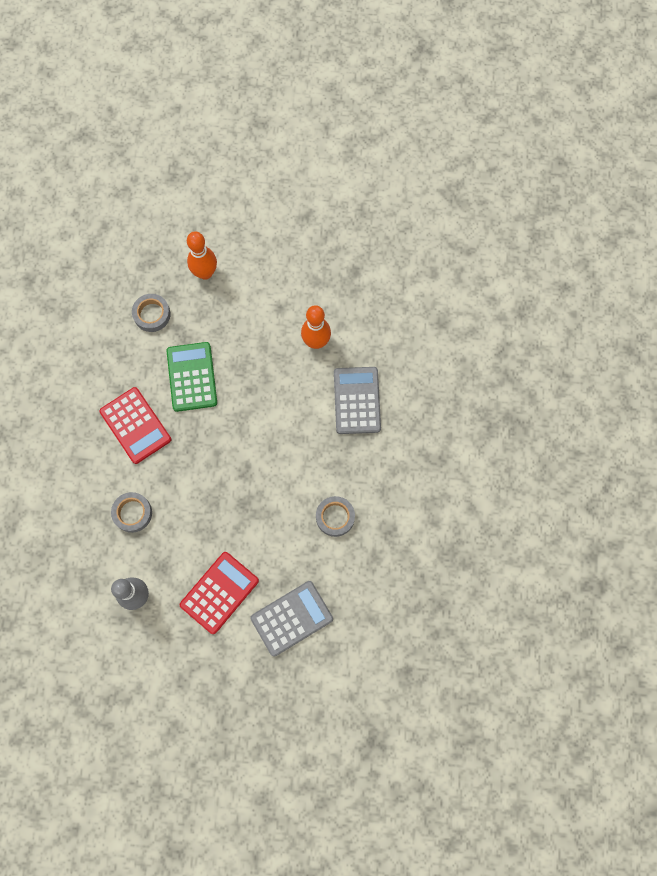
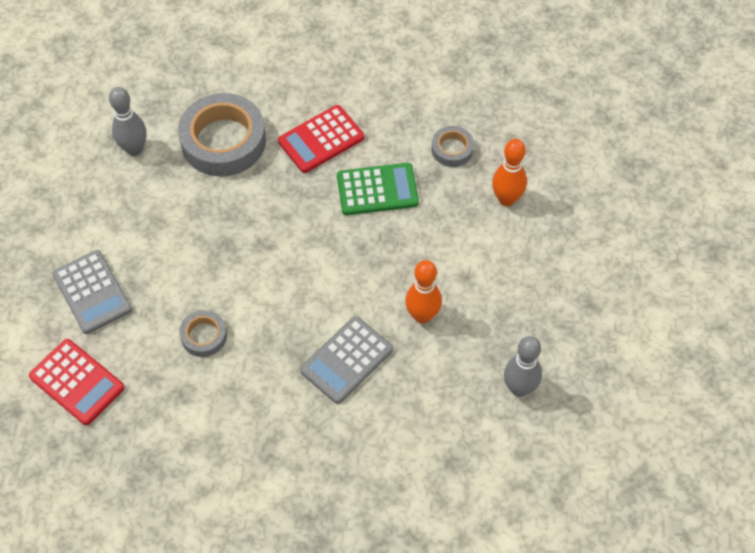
camera: 90 degrees right, 15 degrees down
(132, 513) = (223, 141): grey tape -> grey tape, size x2.03
(219, 592) = (129, 222): red calculator -> red calculator (77, 382)
(357, 400) = (347, 360): grey calculator -> grey calculator turned 135 degrees clockwise
(380, 272) = (519, 388): none -> grey bowling pin

